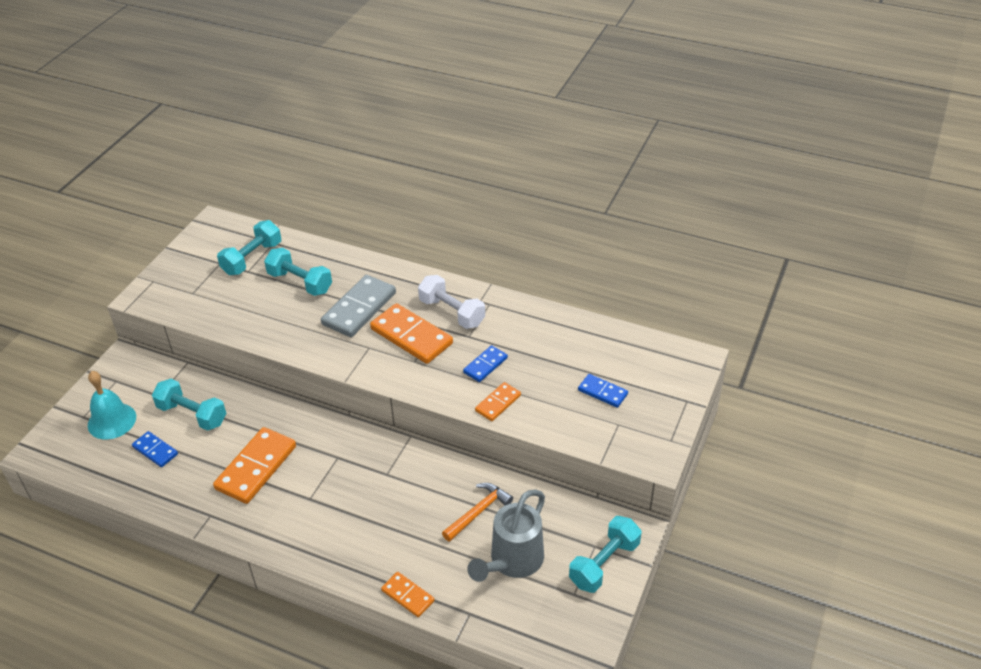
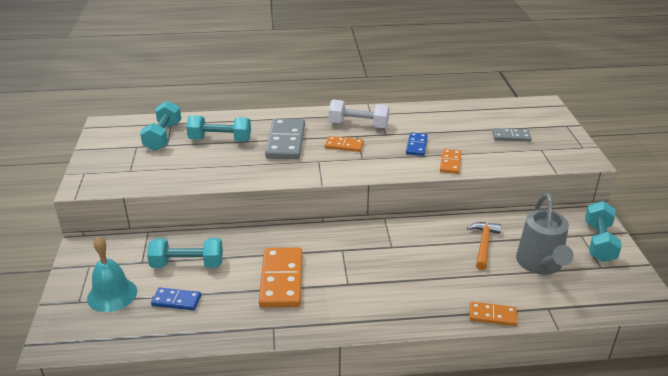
camera: 30 degrees left, 10 degrees down
(411, 336) = (344, 146): orange domino -> orange domino, size x0.55
(602, 392) = (511, 136): blue domino -> grey domino

